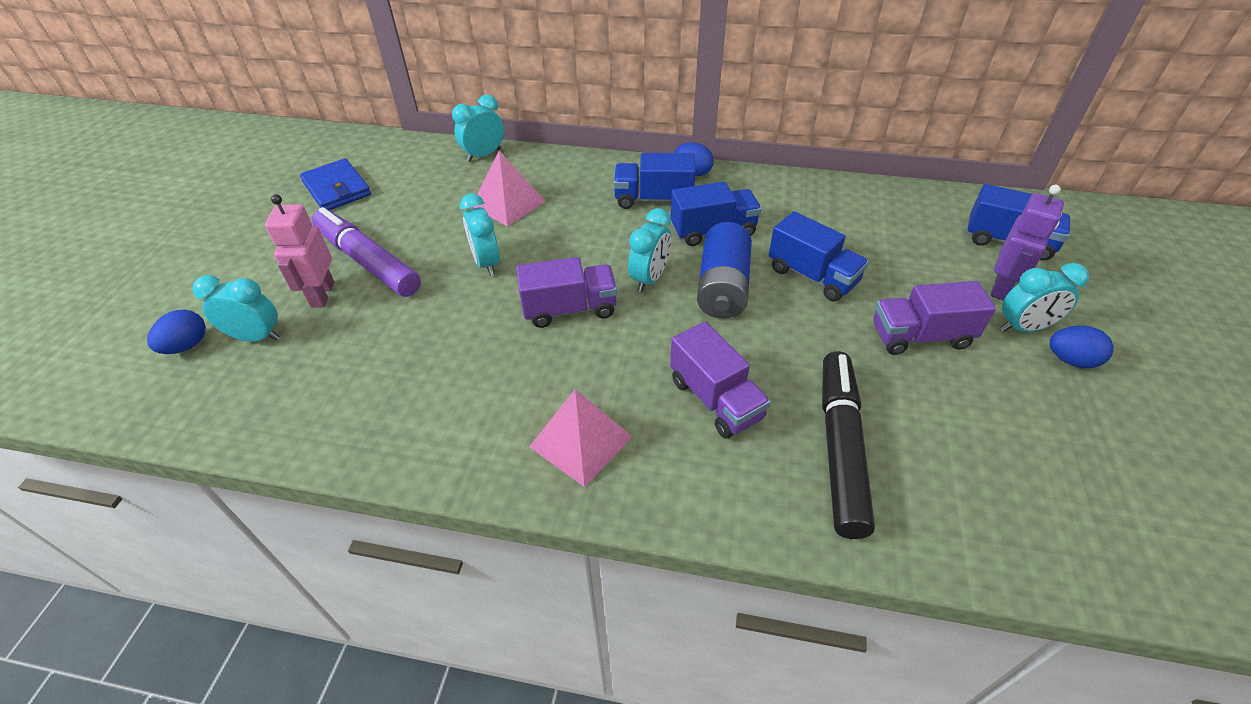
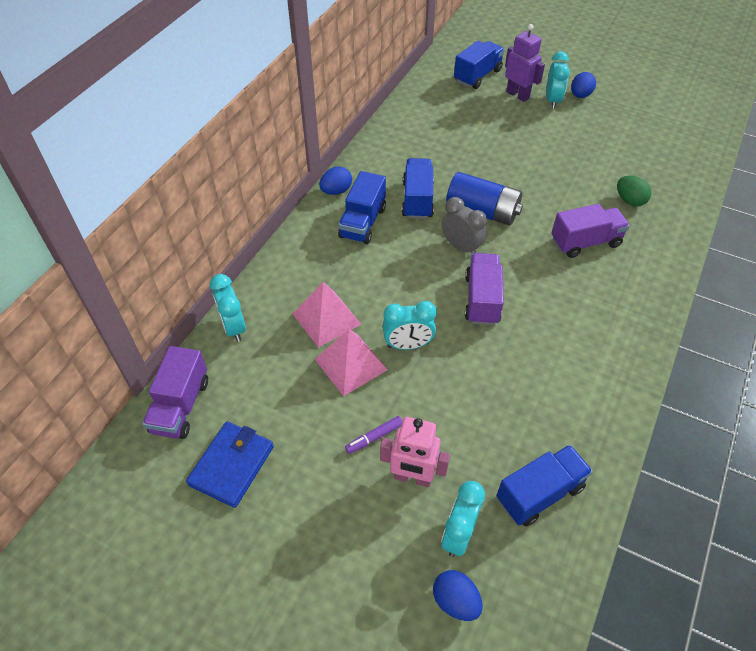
camera: 75 degrees left, 5 degrees up
(337, 189) = (232, 465): blue wallet -> blue wallet turned 45 degrees counterclockwise
(368, 261) = (374, 437): purple marker -> purple marker, size x0.41
(581, 441) = (611, 315): pink pyramid -> pink pyramid (351, 364)
(649, 279) = (461, 247): turquoise clock -> grey clock
(812, 276) = (483, 166): blue truck -> blue truck (540, 493)
(840, 448) = (629, 201): black marker -> green egg
(920, 336) = (550, 140): purple truck -> purple truck (180, 406)

